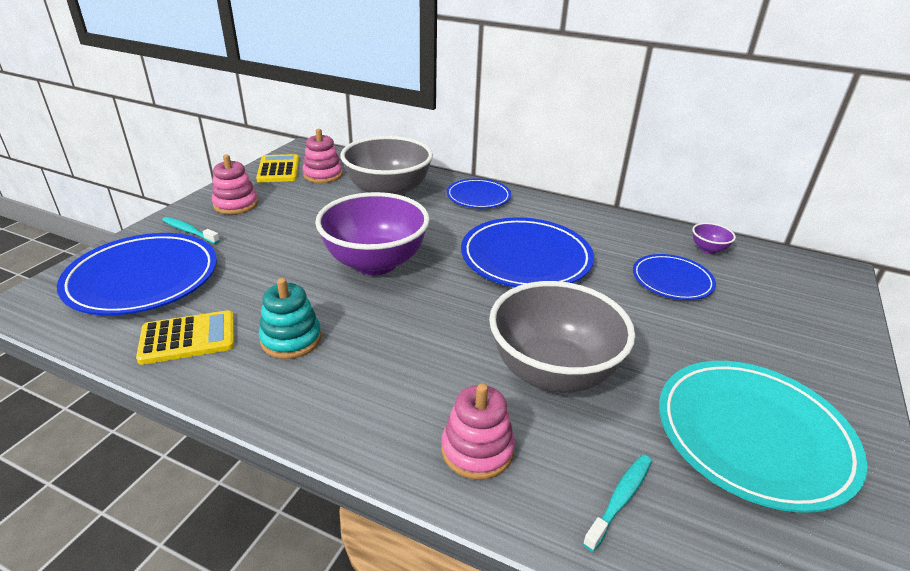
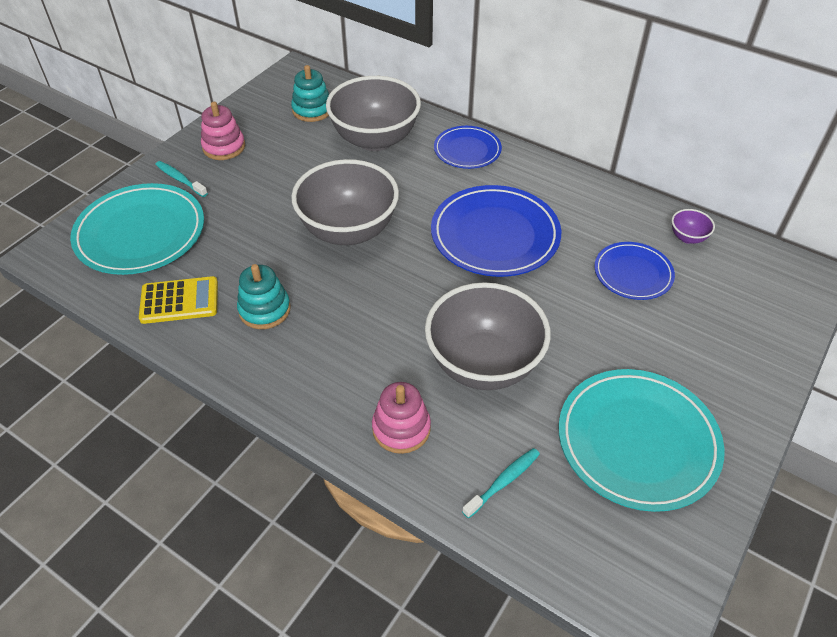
camera: 10 degrees right, 15 degrees up
(143, 278) = (140, 233): blue plate -> turquoise plate
(278, 169) = (268, 100): yellow calculator -> none
(323, 175) = (312, 110): pink stacking toy -> turquoise stacking toy
(375, 263) = (348, 231): purple bowl -> grey bowl

